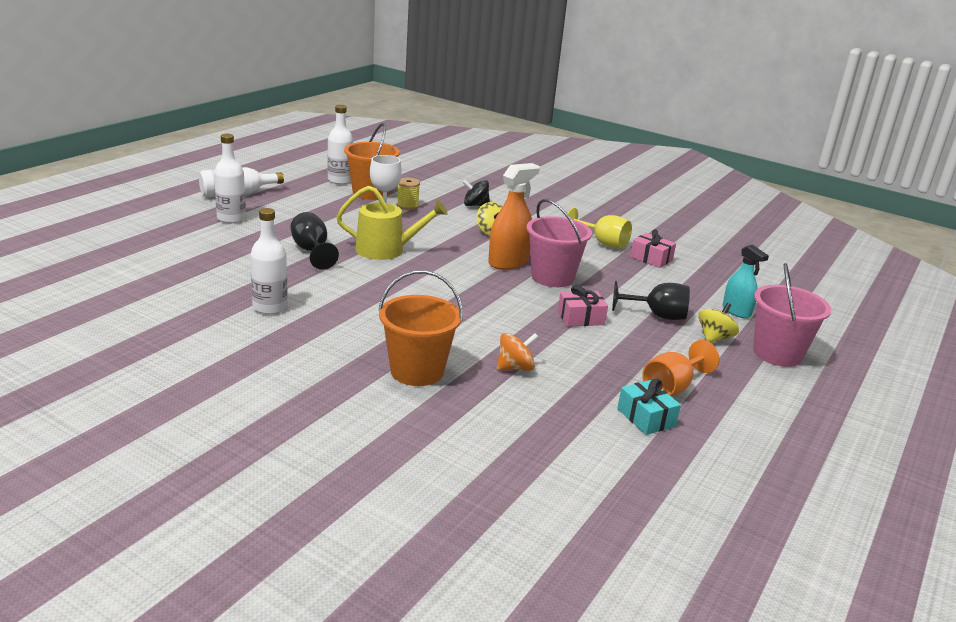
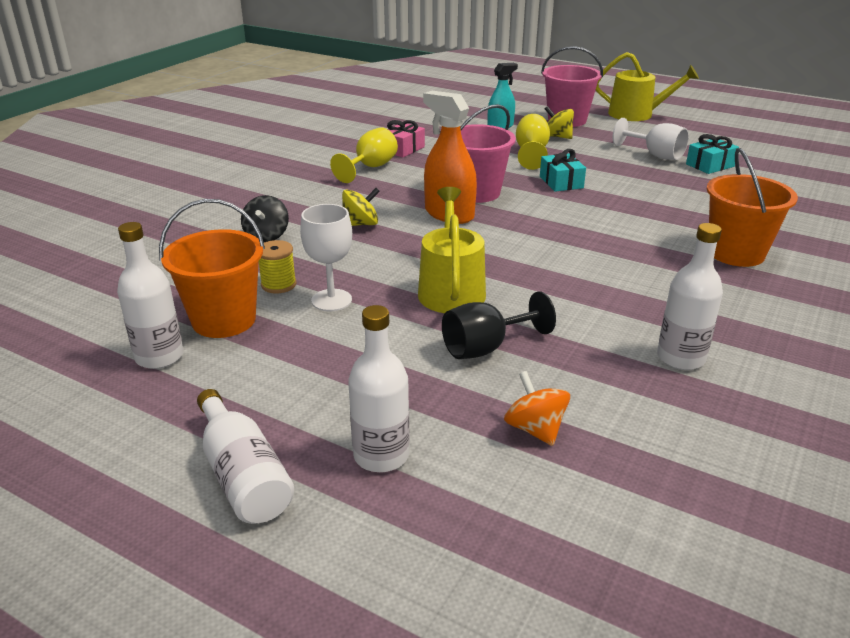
camera: 90 degrees left, 5 degrees up
(515, 368) = (683, 210): orange spinning top -> orange spinning top (535, 429)
(580, 318) = (561, 182): pink gift -> turquoise gift
(657, 315) = (531, 153): black goblet -> yellow goblet
(671, 388) = (655, 155): orange goblet -> white goblet
(828, 409) = (636, 114): none -> yellow watering can

